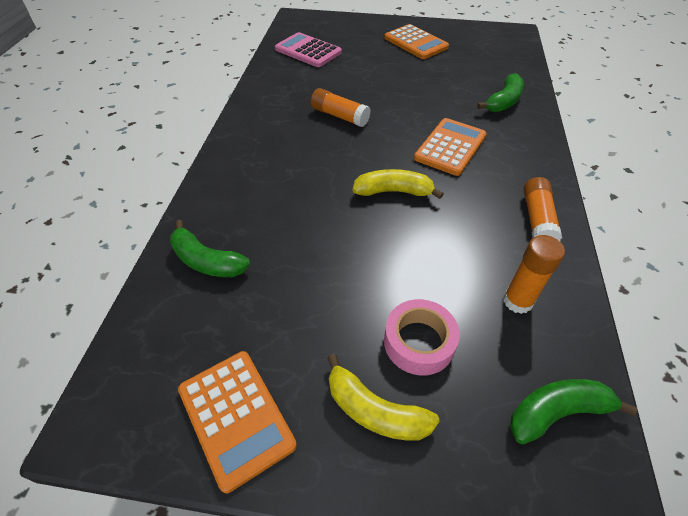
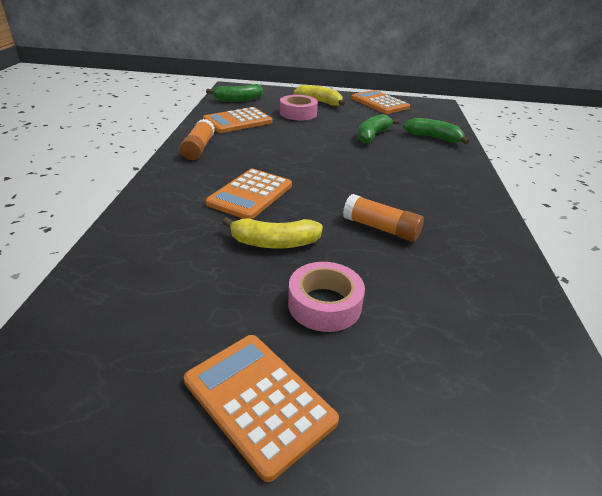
camera: 175 degrees right, 15 degrees down
(308, 51) = (497, 364): pink calculator -> none
(387, 72) = (324, 304): none -> pink tape
(393, 191) = (311, 165): yellow banana -> yellow banana (274, 243)
(504, 101) = (151, 246): green banana -> green banana (372, 135)
(517, 301) = (237, 121): orange glue stick -> orange calculator

